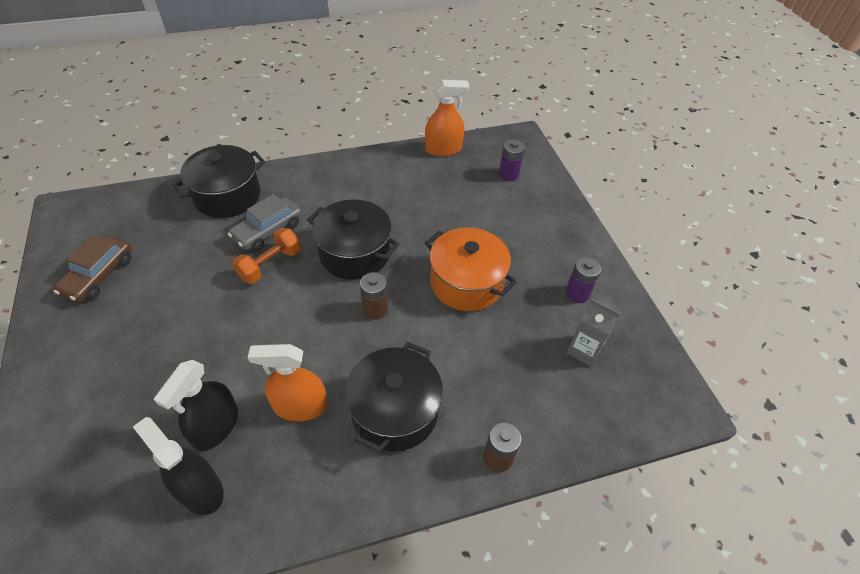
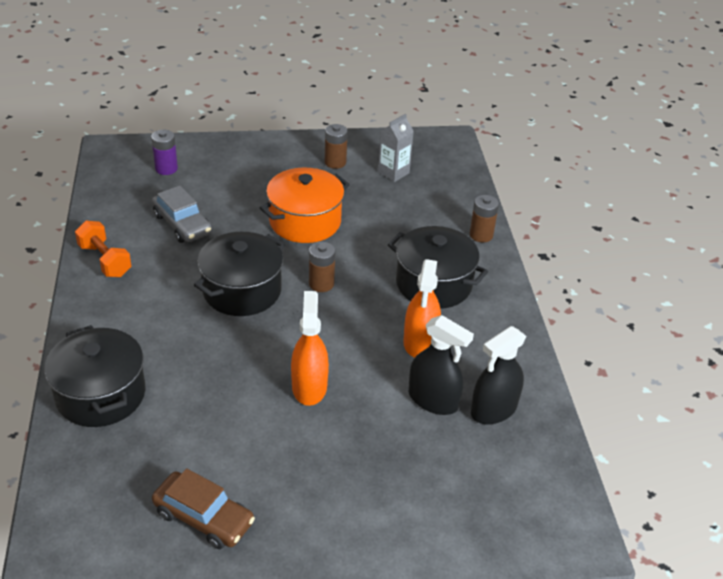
camera: 80 degrees left, 10 degrees down
(268, 230) = (180, 357): grey car -> grey car (182, 224)
(270, 264) = (237, 357): orange dumbbell -> orange dumbbell (105, 260)
(443, 149) = (101, 205): orange spray bottle -> orange spray bottle (309, 387)
(577, 293) = (335, 162): purple battery -> brown battery

